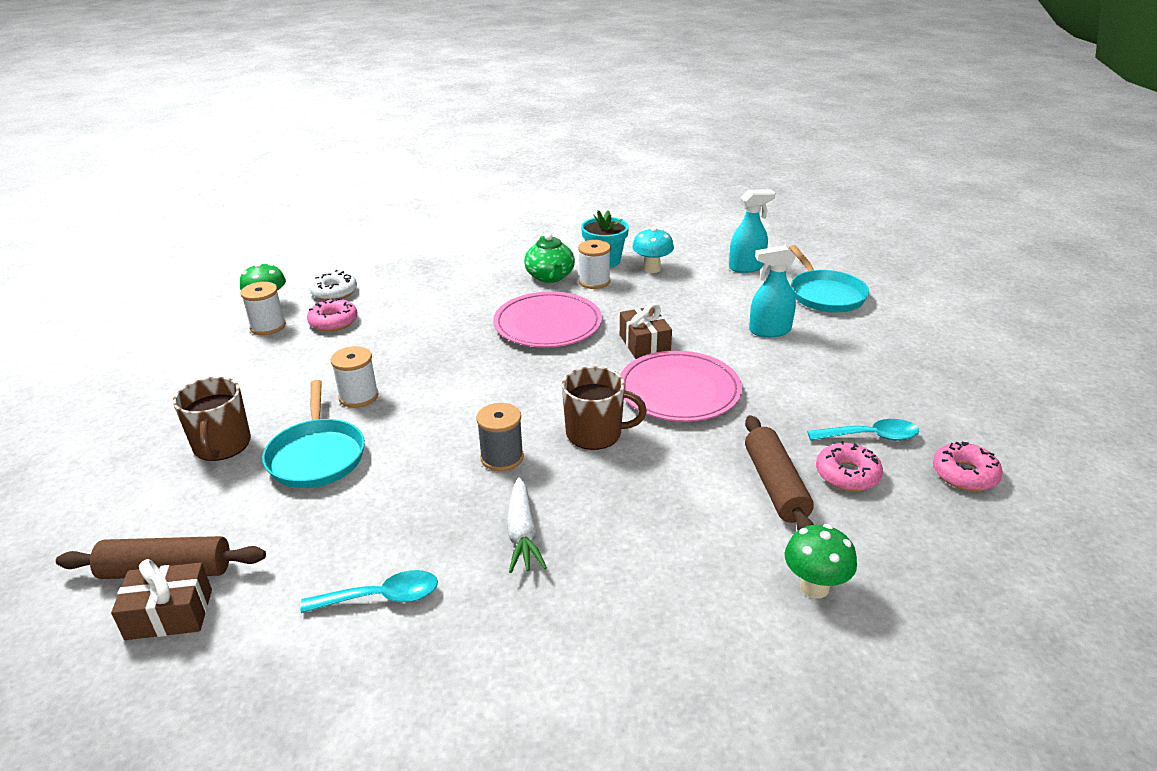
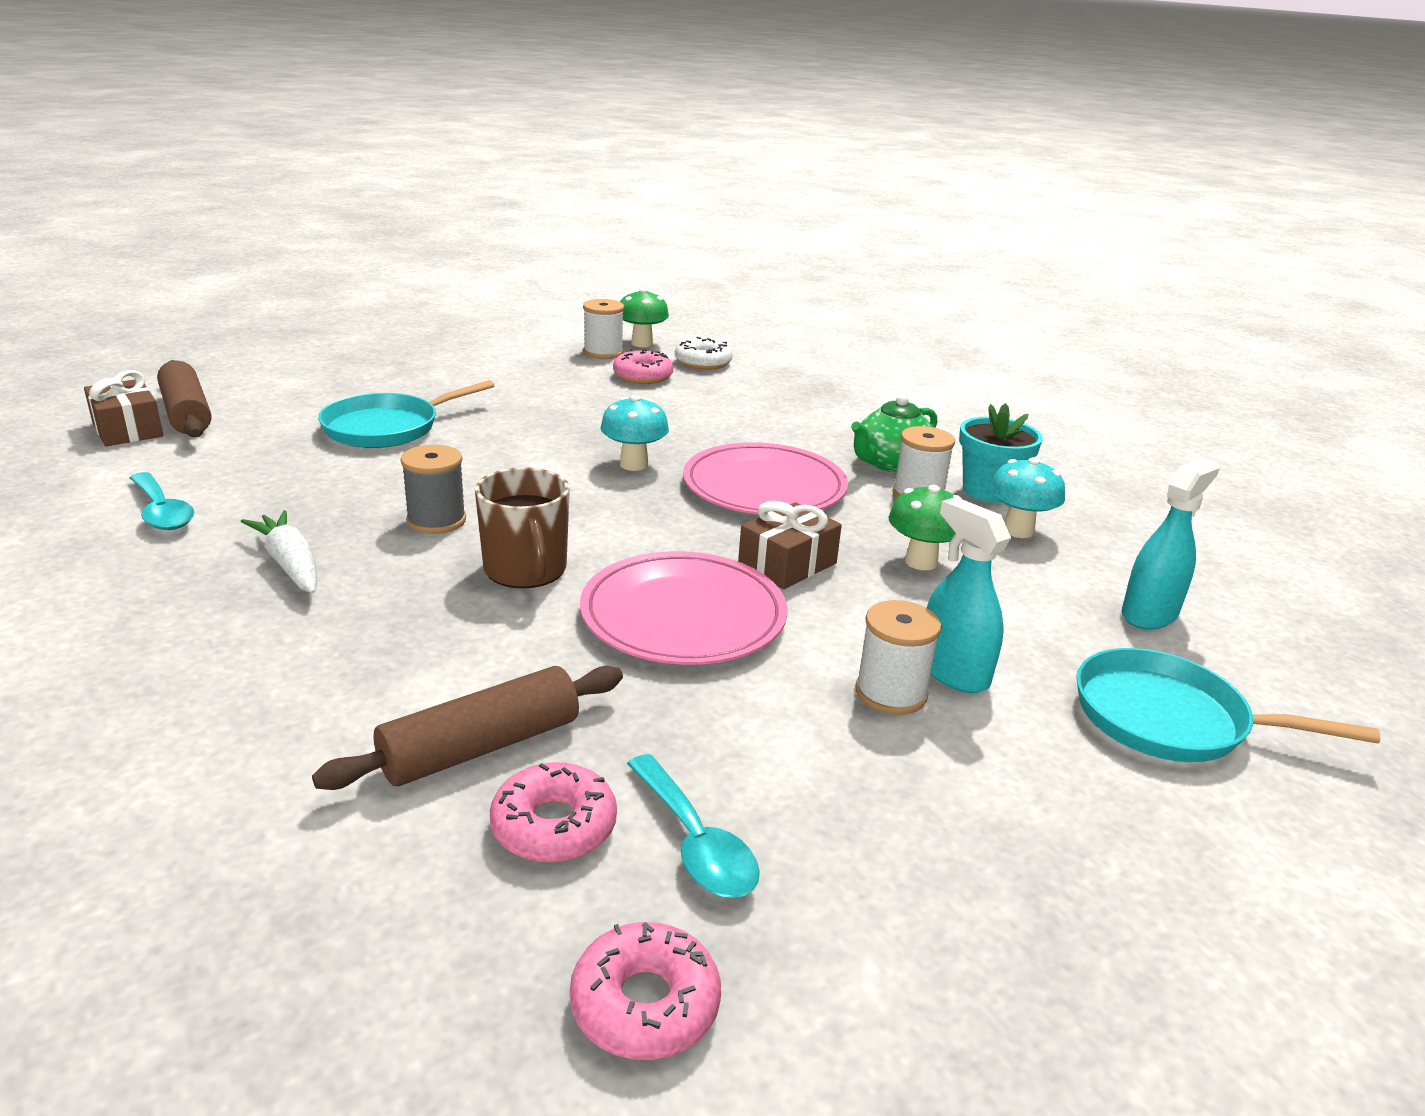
camera: 60 degrees right, 5 degrees down
(222, 445) = (382, 386): brown mug -> none
(358, 396) = (507, 421): white spool -> white spool (891, 693)
(479, 361) = (633, 464): none -> turquoise mushroom
(522, 534) = (290, 564): white carrot -> white carrot turned 90 degrees clockwise
(746, 267) = (1149, 614): turquoise spray bottle -> turquoise spray bottle turned 90 degrees counterclockwise
(814, 587) = (228, 826): green mushroom -> green mushroom (921, 562)
(825, 295) = (1168, 719): turquoise pan -> turquoise pan turned 60 degrees clockwise

